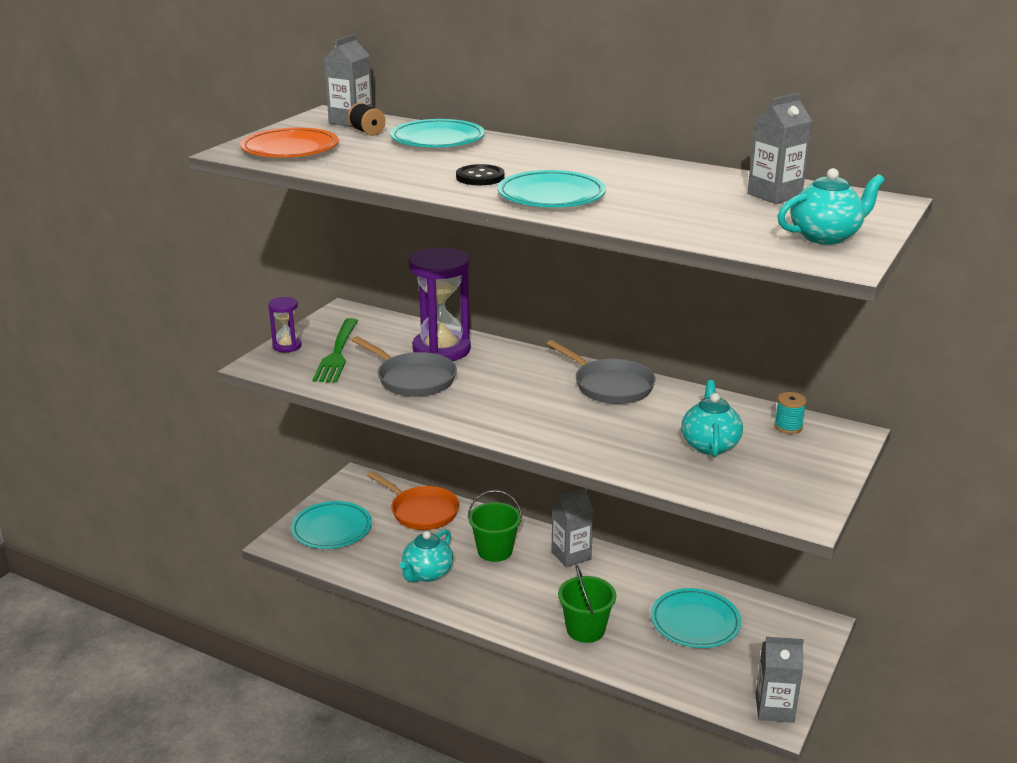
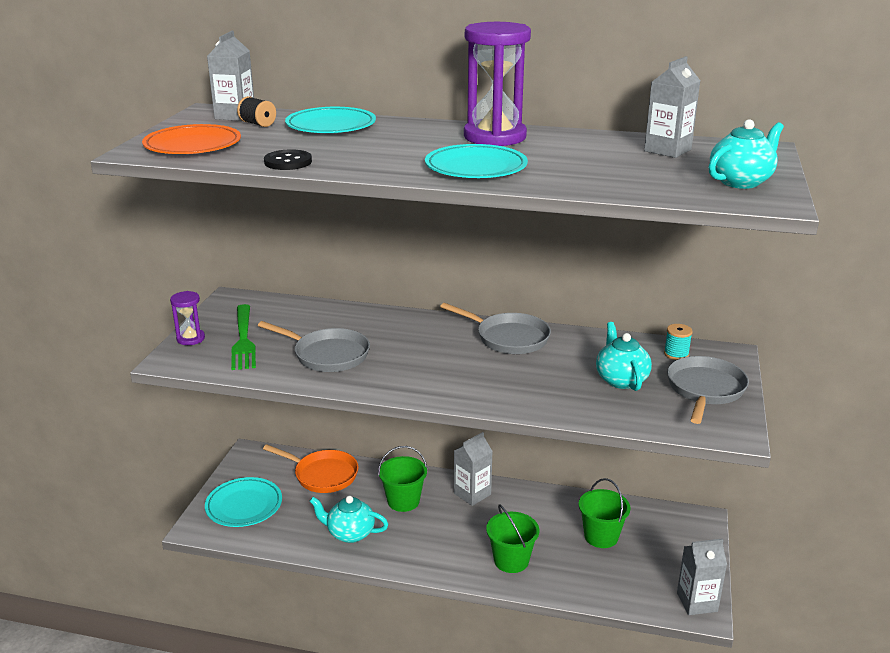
camera: 15 degrees left, 0 degrees up
(427, 574) = (349, 533): turquoise teapot -> turquoise teapot turned 90 degrees clockwise
(441, 349) = (341, 324): purple hourglass -> purple hourglass (495, 137)
(480, 177) = (397, 156): black button -> black button (288, 162)
(695, 622) = (601, 536): turquoise plate -> green bucket
(799, 468) = (705, 390): none -> grey pan

